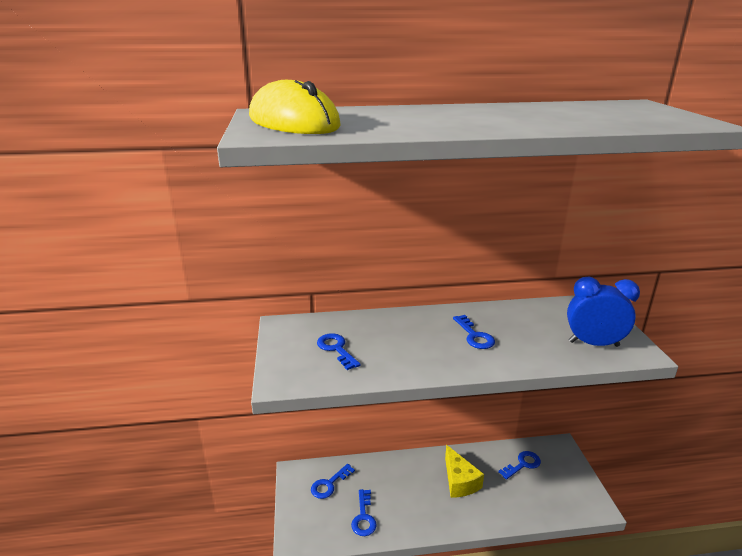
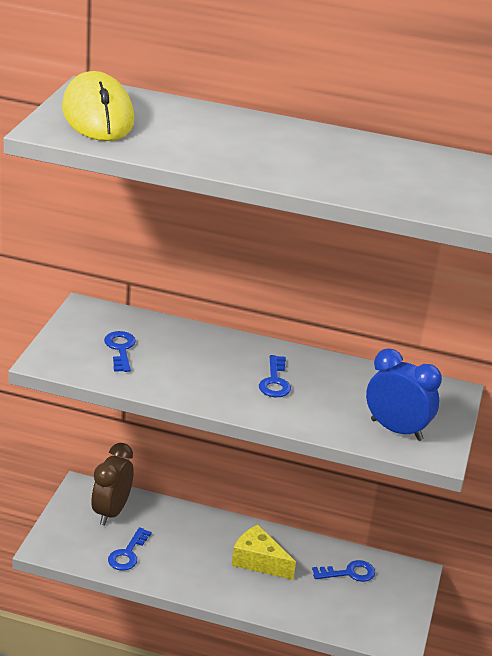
camera: 20 degrees right, 5 degrees up
(329, 484) = (111, 512): blue key -> brown clock
(459, 481) = (258, 561): yellow cheese -> yellow cheese turned 120 degrees clockwise

